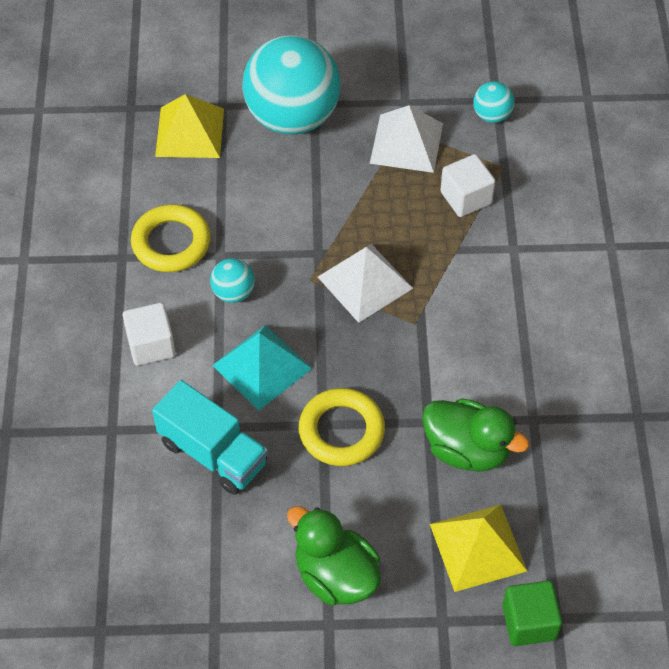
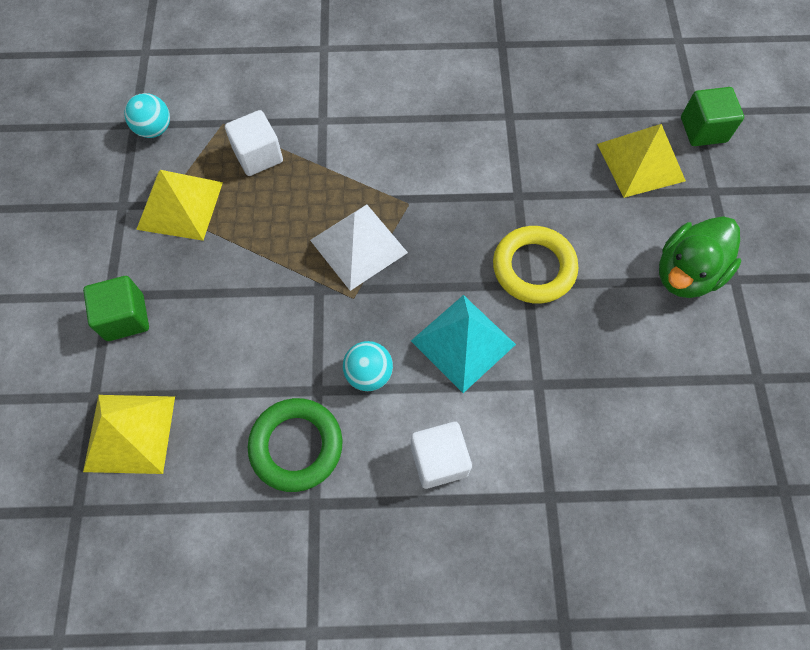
camera: 90 degrees left, 10 degrees up
(171, 243) = (296, 446): yellow ring -> green ring
(213, 453) = (570, 387): turquoise truck -> none
(292, 117) = (125, 317): turquoise ball -> green cube
(406, 143) = (180, 205): white pyramid -> yellow pyramid
(467, 450) = (545, 166): green duck -> none

